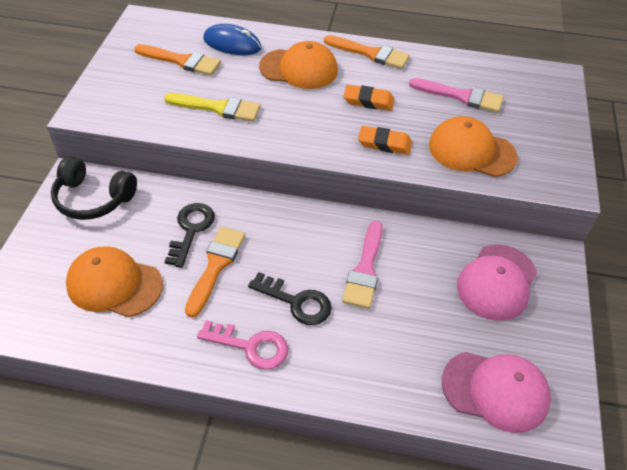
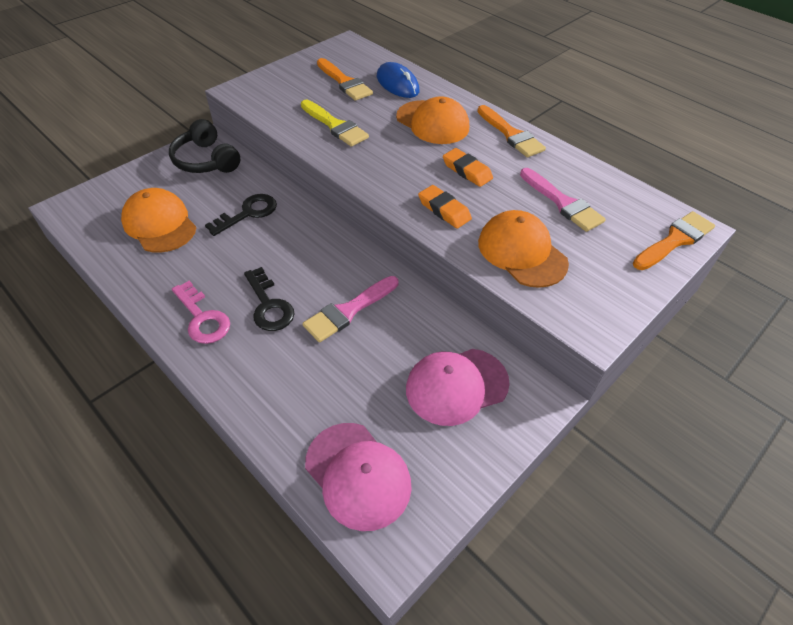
camera: 35 degrees right, 0 degrees up
(216, 266) = (238, 247): orange brush -> orange brush (675, 240)

